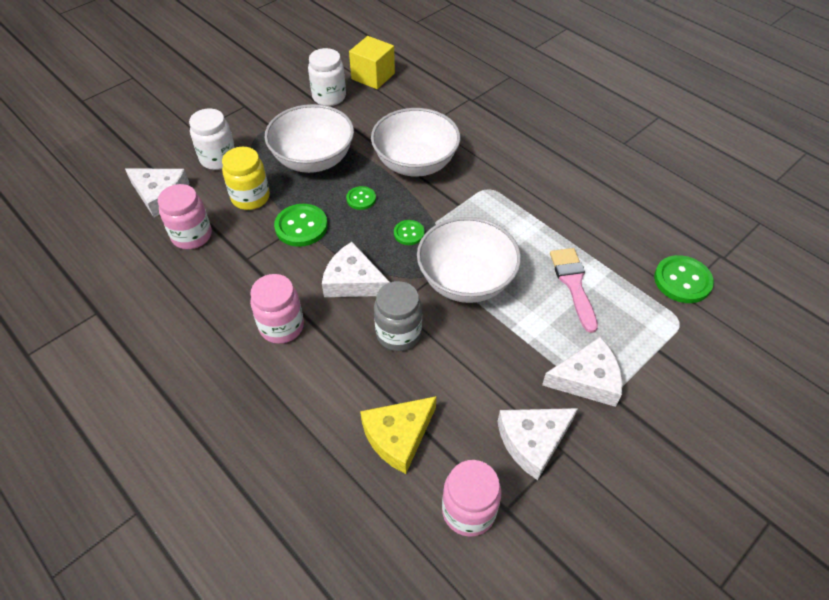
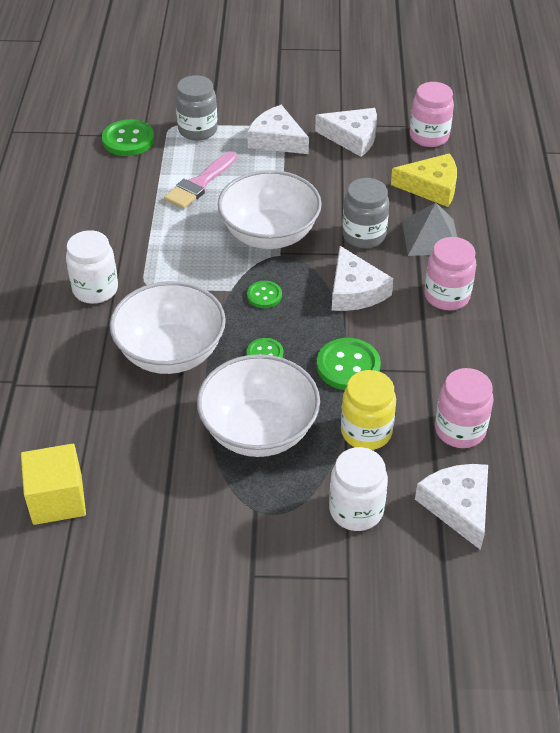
camera: 135 degrees left, 5 degrees down
(329, 97) = (143, 507): white jar -> white jar (95, 289)
(345, 375) = (431, 237): none -> grey pyramid
(656, 334) = (197, 130): none -> grey jar

